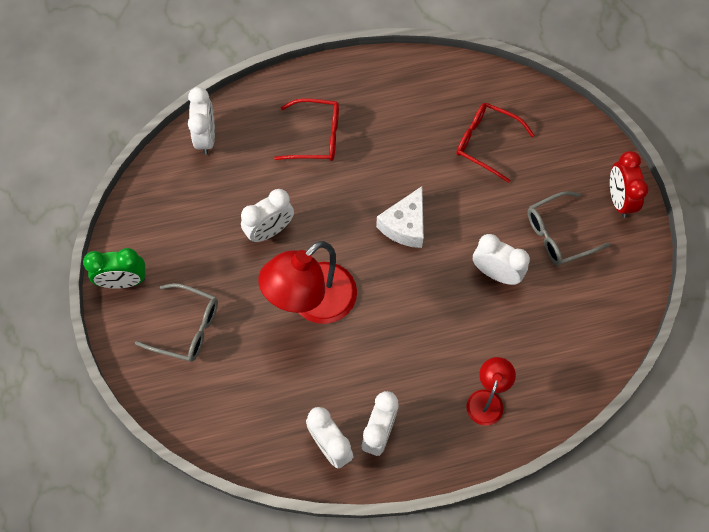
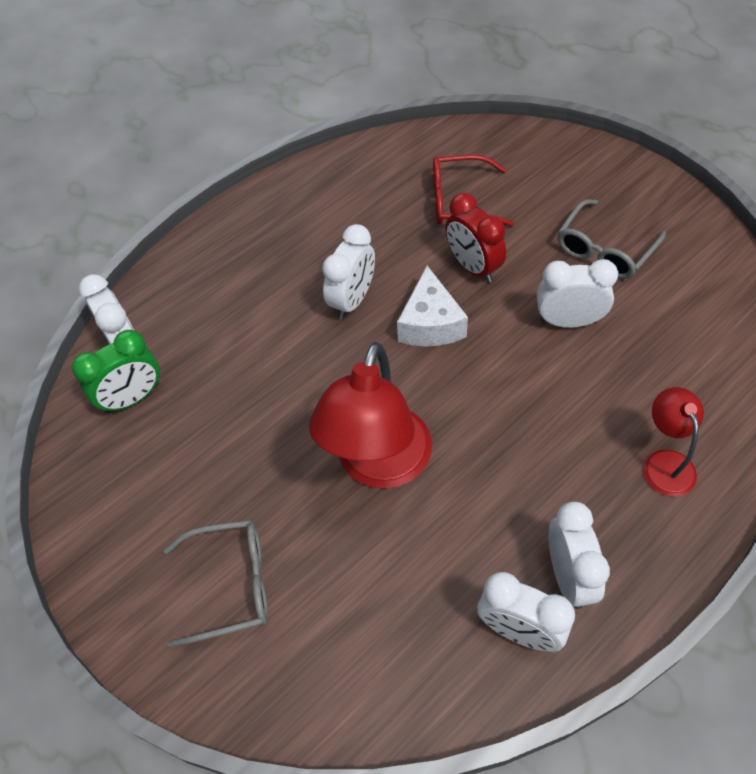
camera: 25 degrees left, 10 degrees down
(123, 281) = (108, 572): green clock -> green clock (133, 398)
(270, 231) = (271, 410): white clock -> white clock (352, 300)
(315, 136) = (262, 283): red glasses -> none
(619, 199) = (638, 188): red clock -> red clock (473, 267)

